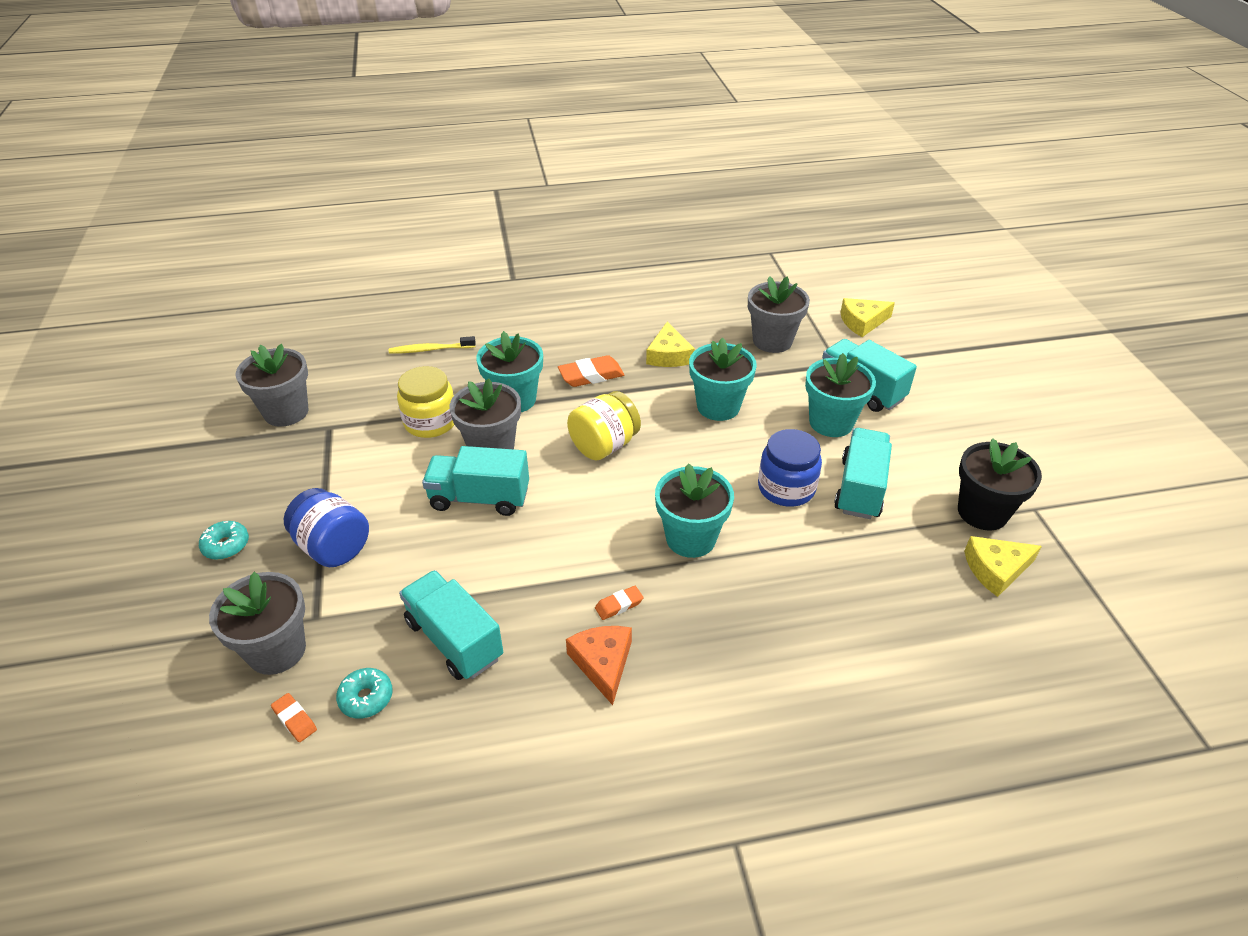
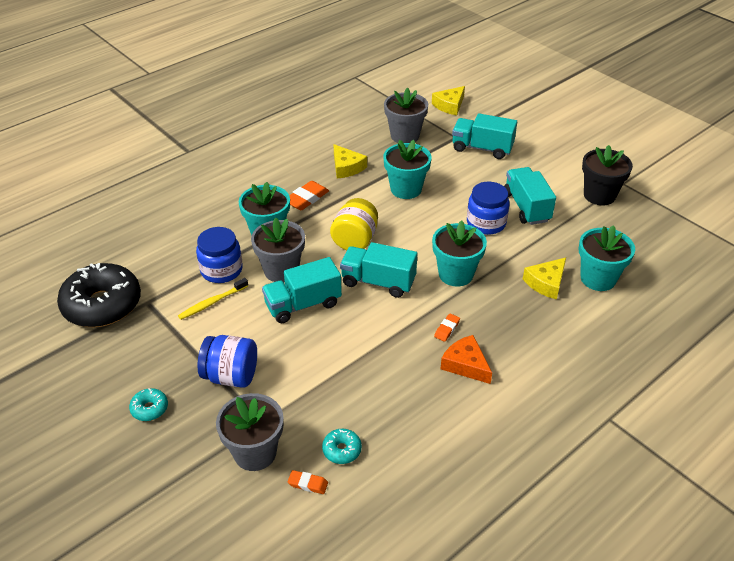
camera: 30 degrees left, 0 degrees up
(286, 412) = (102, 305): grey flower pot -> black donut
(430, 349) = (173, 222): yellow toothbrush -> yellow toothbrush (212, 302)
(430, 422) = (221, 270): yellow jar -> blue jar
(454, 640) = (366, 393): turquoise truck -> turquoise truck (378, 282)
(831, 422) = (480, 174): turquoise flower pot -> turquoise flower pot (598, 278)
(995, 569) = (628, 223): yellow cheese -> yellow cheese (546, 283)

